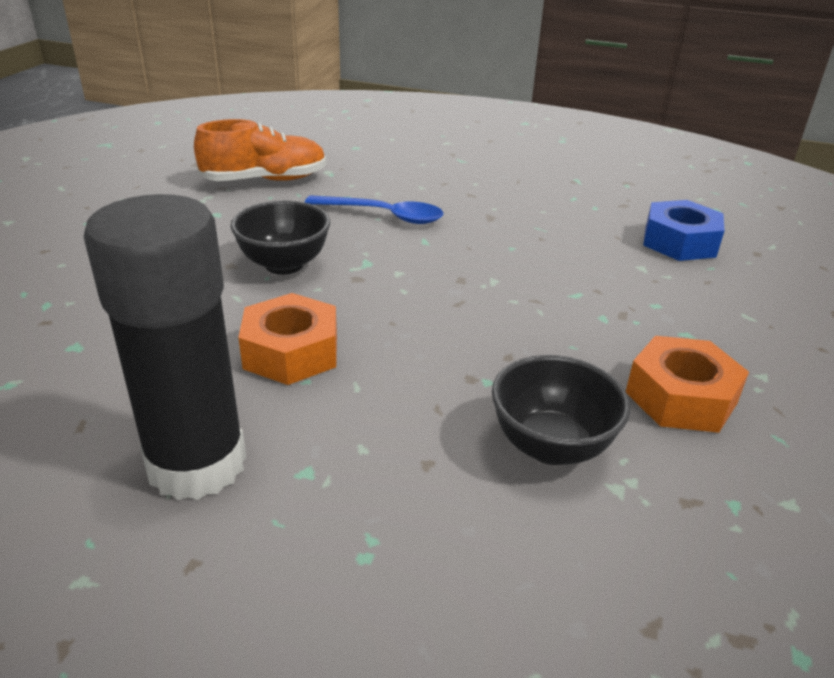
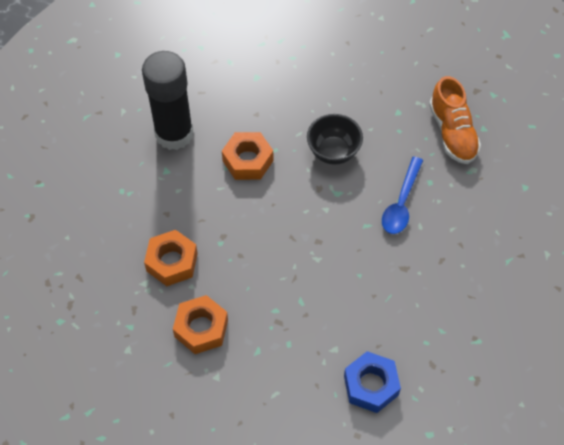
camera: 95 degrees right, 25 degrees up
(551, 446) = (172, 262): black bowl -> orange nut

